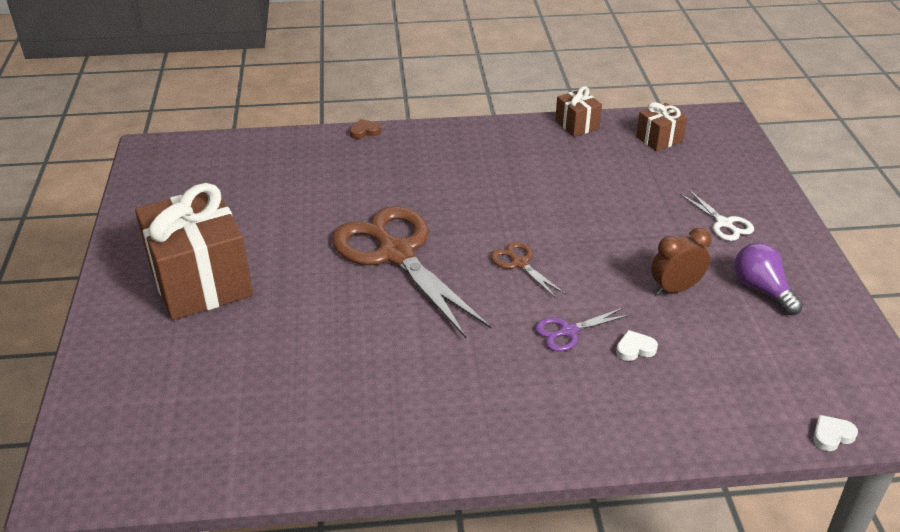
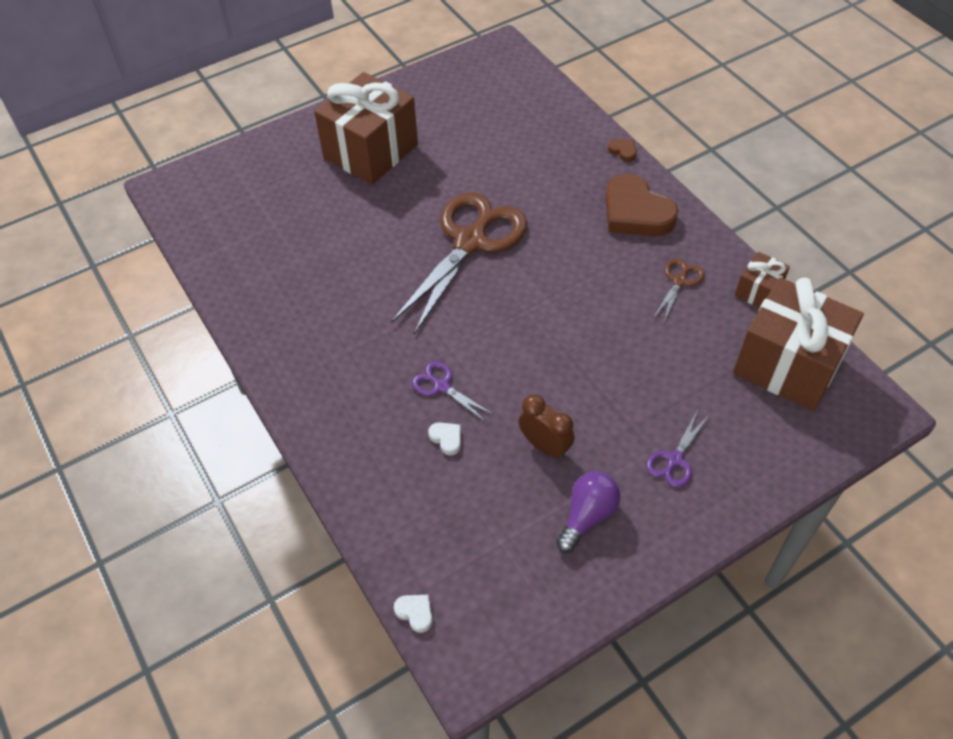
camera: 65 degrees right, 15 degrees up
(443, 150) = (636, 212): none -> brown heart
(519, 263) = (509, 324): brown scissors -> brown scissors (679, 281)
(659, 139) = (787, 365): brown gift -> brown gift, size x2.14
(724, 223) = (675, 459): white scissors -> purple scissors

